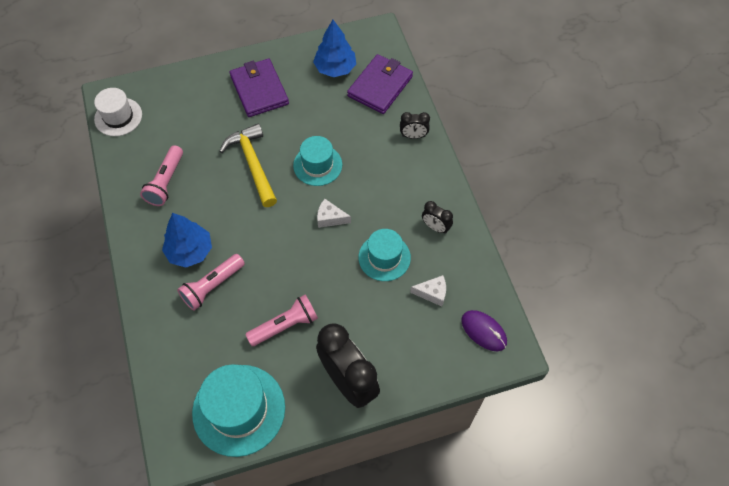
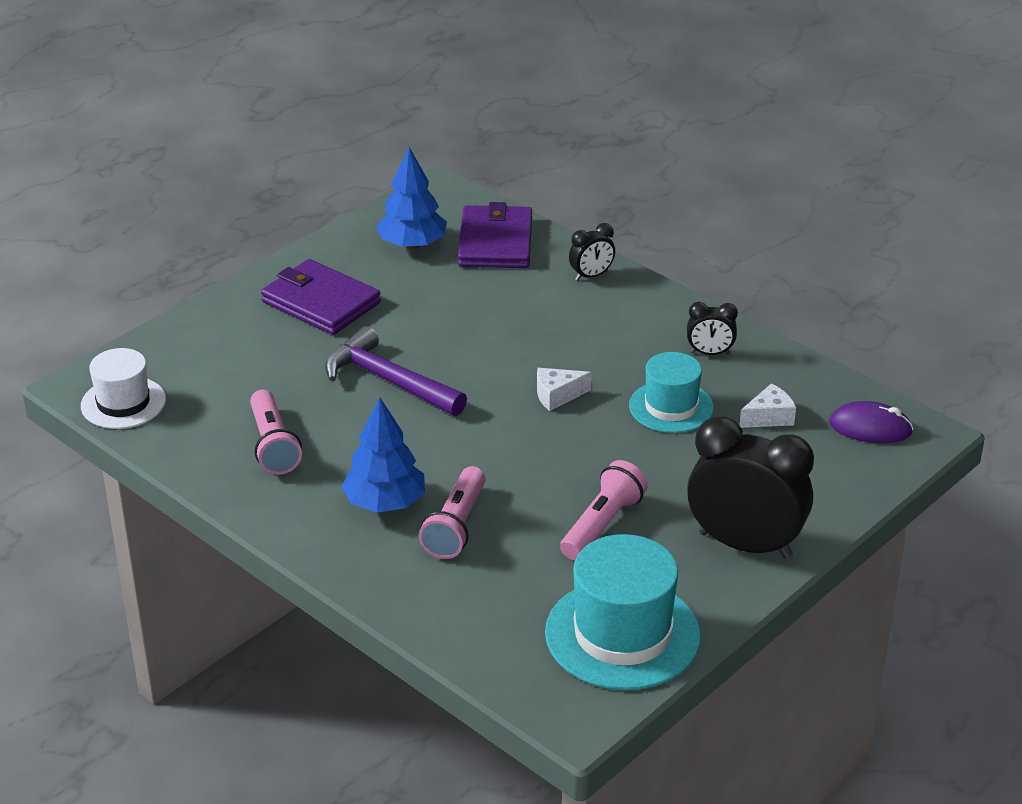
camera: 30 degrees left, 25 degrees down
(252, 164) = (388, 381): yellow hammer -> purple hammer
(317, 165) = (485, 349): turquoise hat -> none

